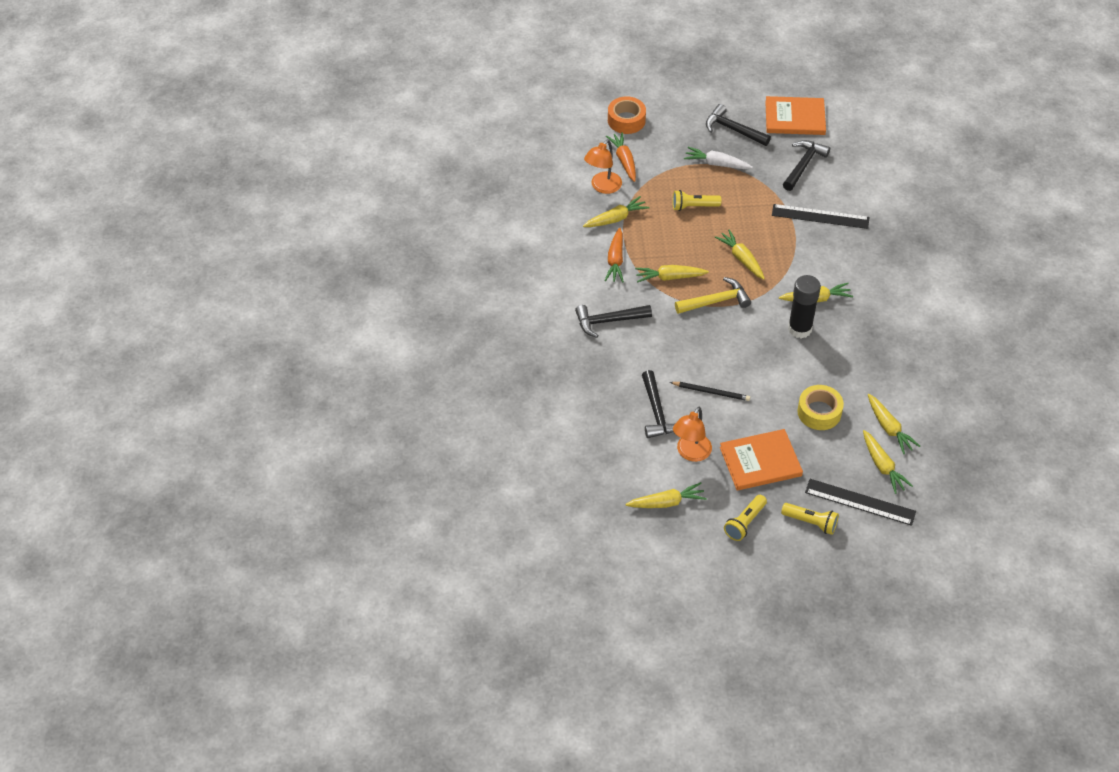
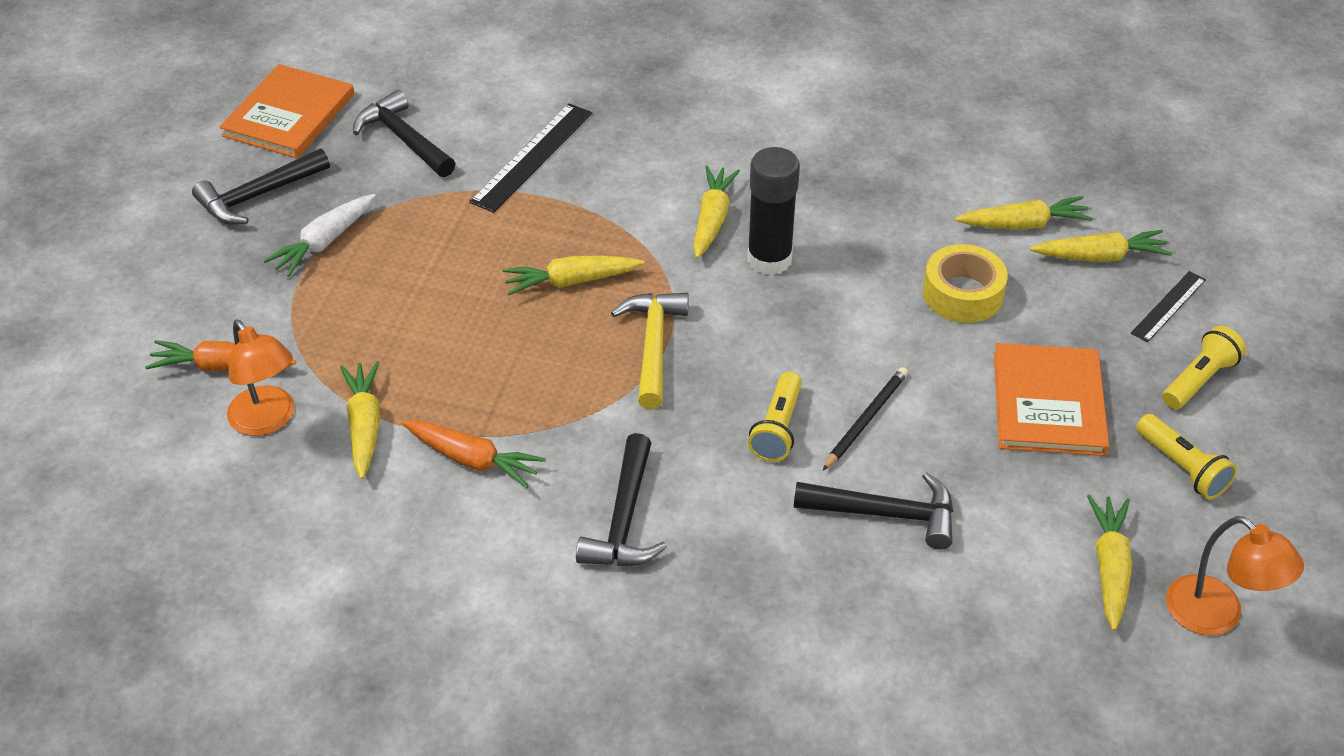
camera: 70 degrees left, 5 degrees down
(626, 120) = (119, 331): orange tape -> none
(669, 277) = (561, 392): yellow carrot -> none
(690, 453) = (1001, 494): orange lamp -> orange lamp (1217, 616)
(694, 206) = (407, 305): yellow flashlight -> yellow flashlight (778, 428)
(860, 502) = (1168, 306): black ruler -> black ruler, size x0.60

